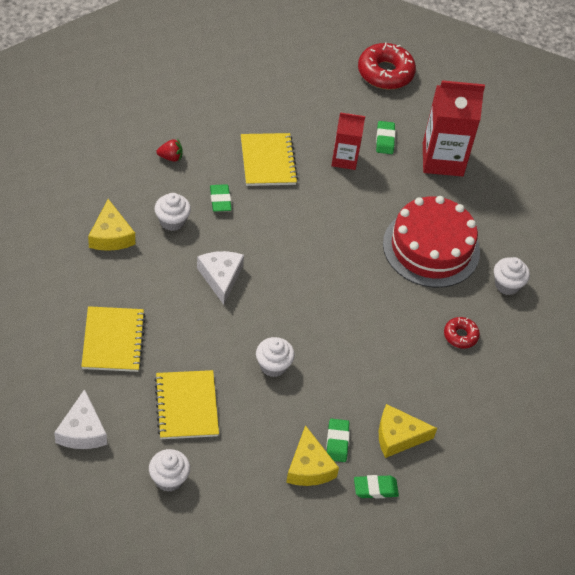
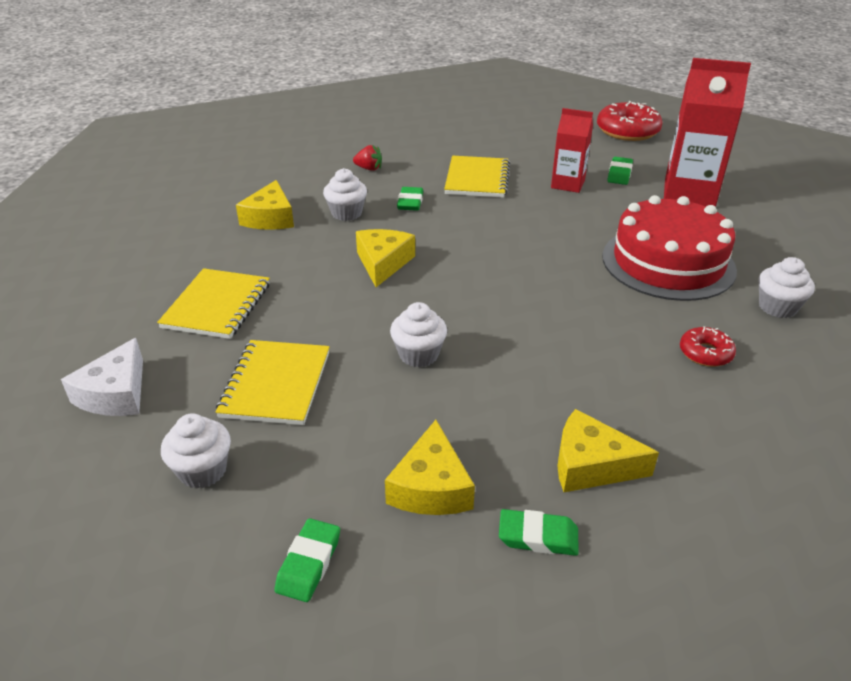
camera: 20 degrees right, 15 degrees down
(221, 277) = (383, 263): white cheese -> yellow cheese
(337, 442) = (487, 459): green eraser -> green eraser (309, 563)

